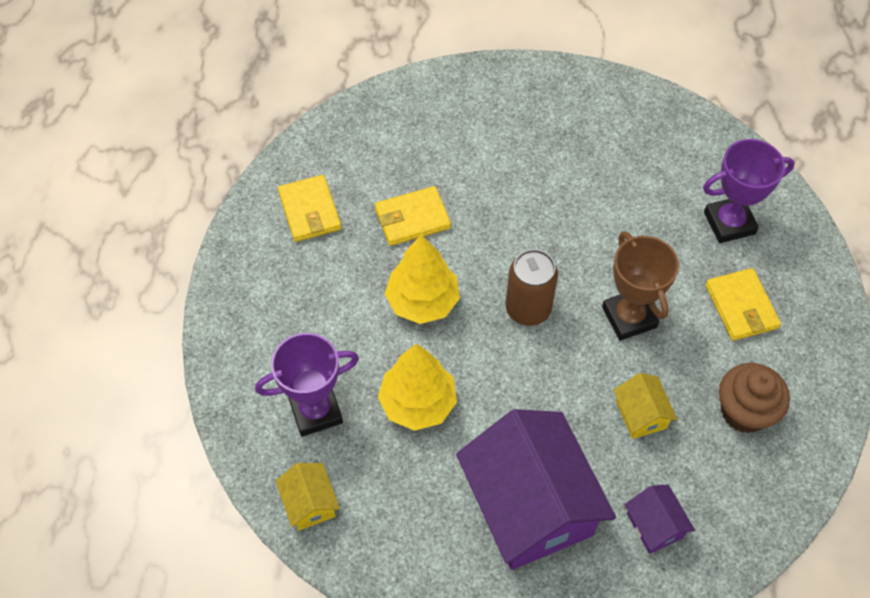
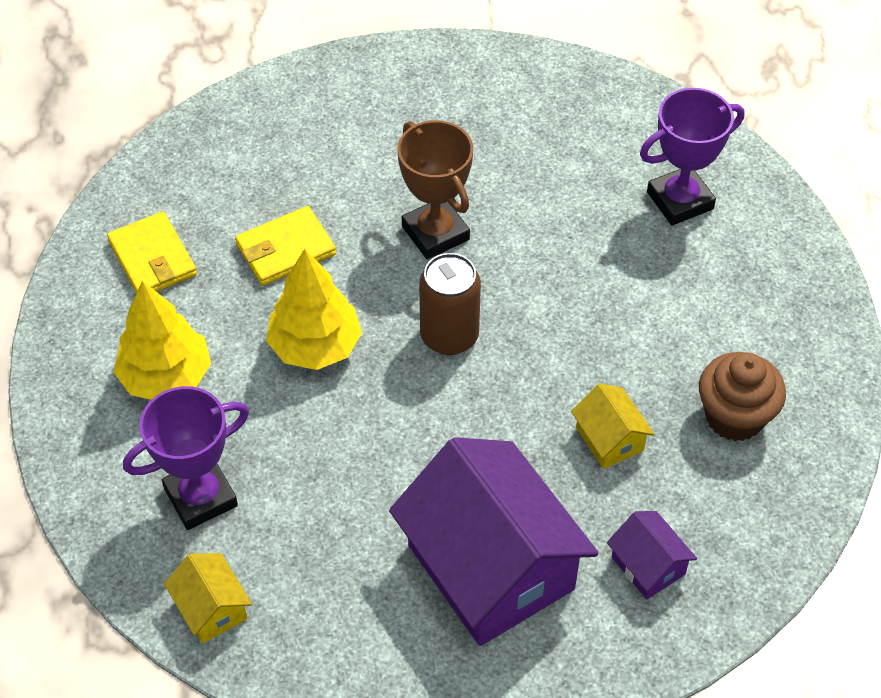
camera: 10 degrees left, 5 degrees down
(418, 403) = (330, 468): yellow tree -> yellow tree (166, 377)
(629, 317) = (576, 327): brown trophy -> brown trophy (435, 233)
(741, 306) = (710, 295): yellow wallet -> none

